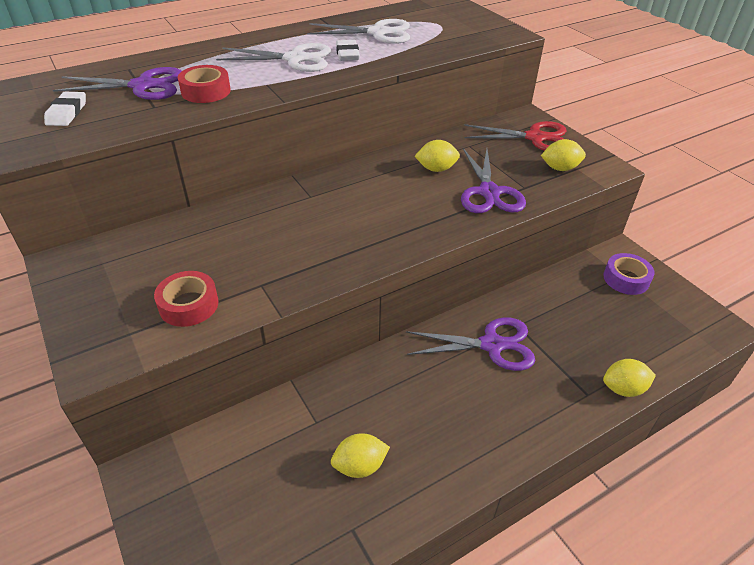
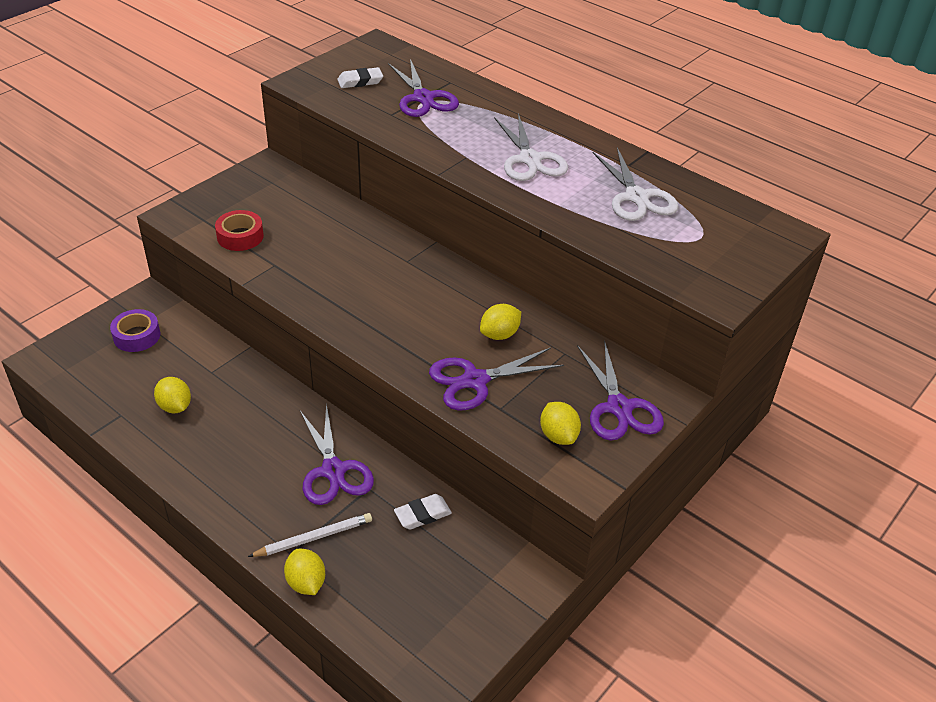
camera: 70 degrees right, 0 degrees up
(206, 91) = (432, 130): red tape -> none
(347, 54) = (565, 188): white eraser -> white eraser (422, 514)
(436, 169) = (499, 334): yellow lemon -> yellow lemon turned 75 degrees clockwise
(535, 137) = (619, 407): red scissors -> purple scissors
(571, 374) = (313, 538): none -> white pencil
(626, 279) = (487, 583): purple tape -> purple tape (137, 336)

